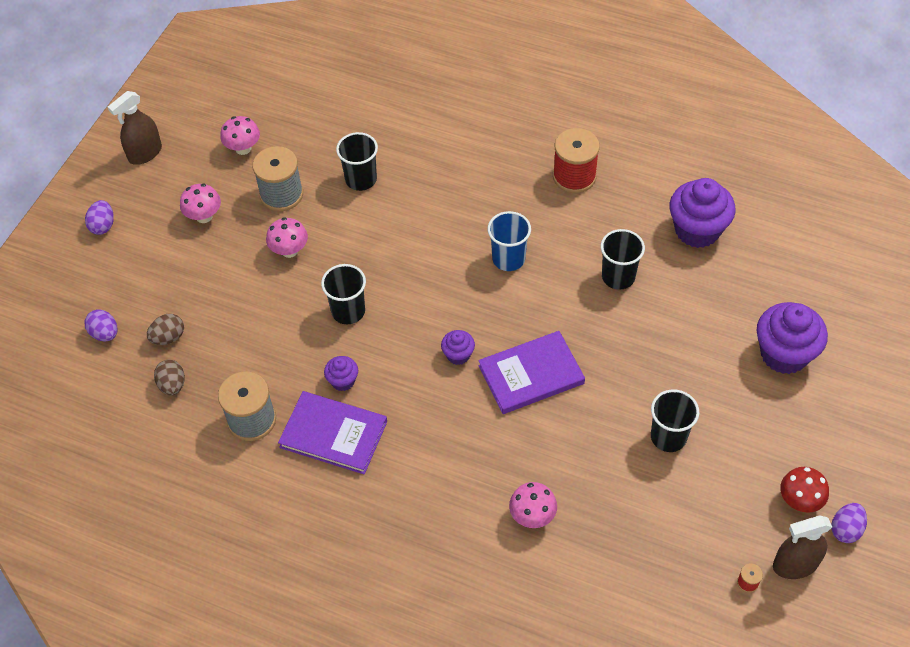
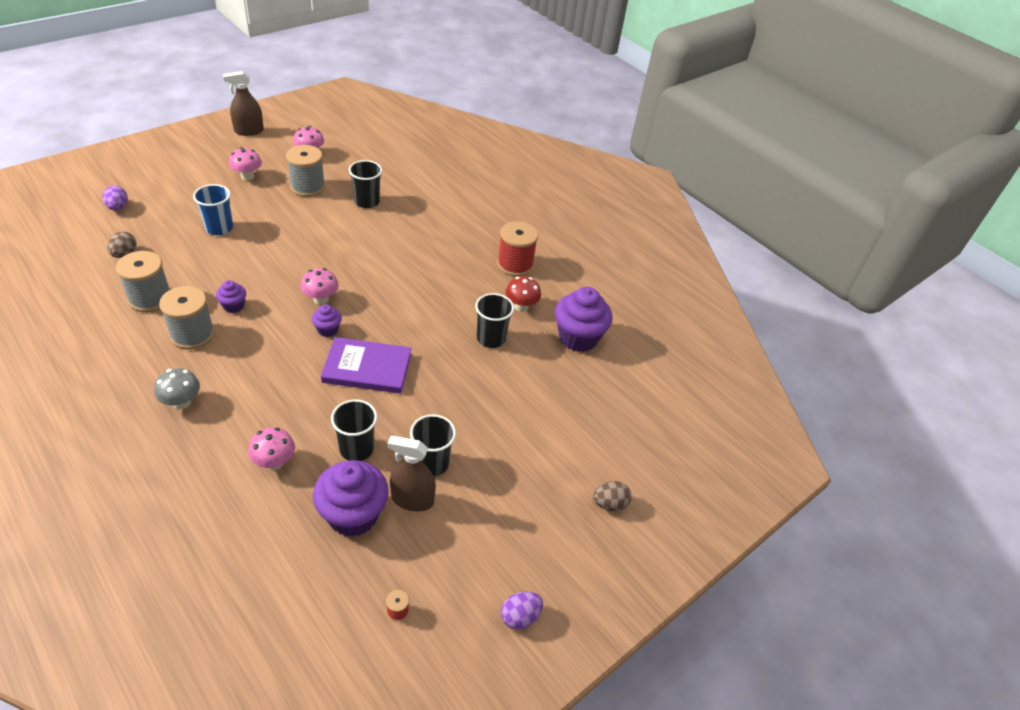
camera: 20 degrees right, 10 degrees down
(103, 226) = (182, 154): purple egg -> none
(168, 337) = (153, 228): brown egg -> brown egg (609, 504)
(289, 250) = (280, 218): pink mushroom -> pink mushroom (321, 299)
(333, 434) = (192, 334): purple book -> grey spool
(348, 311) = (281, 268): black cup -> black cup (356, 449)
(393, 509) = (182, 402): none -> grey mushroom
(508, 259) = (421, 290): blue cup -> blue cup (219, 228)
(784, 354) = (577, 453): purple cupcake -> purple cupcake (353, 515)
(795, 565) = (450, 620): brown spray bottle -> brown spray bottle (412, 499)
(799, 501) = (498, 570): red mushroom -> red mushroom (521, 306)

